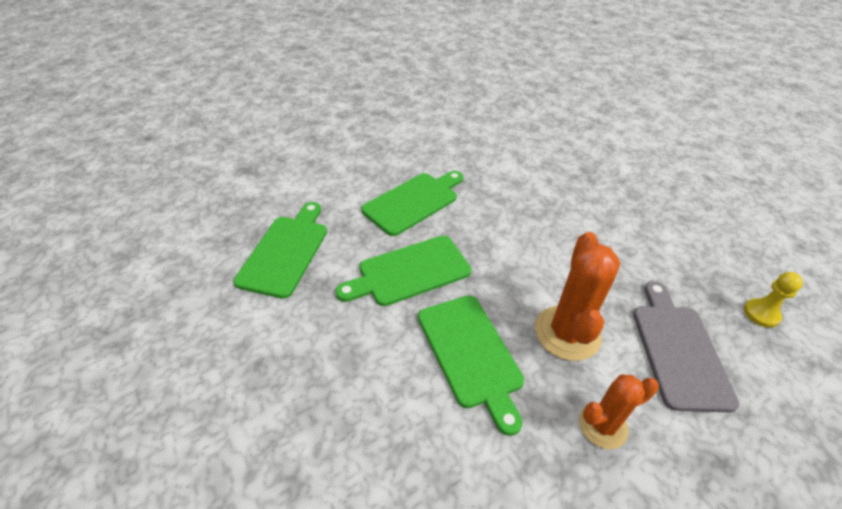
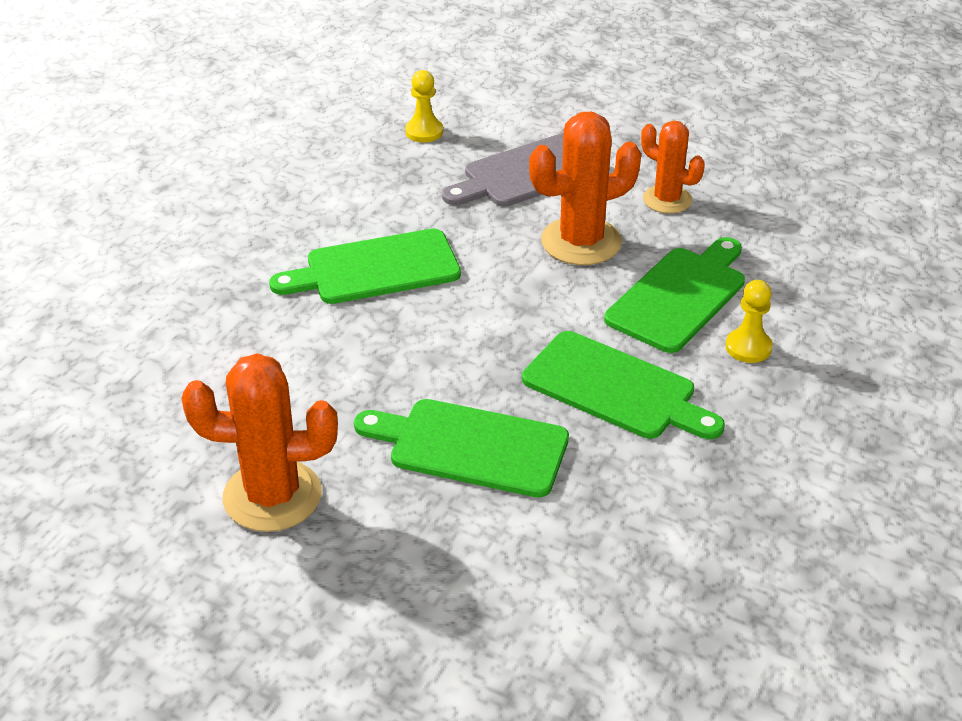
camera: 120 degrees left, 5 degrees down
(286, 252) = (707, 529): green cutting board -> green cutting board (375, 269)
(392, 359) = (748, 347): none -> yellow pawn
(434, 142) = (272, 496): none -> orange cactus

